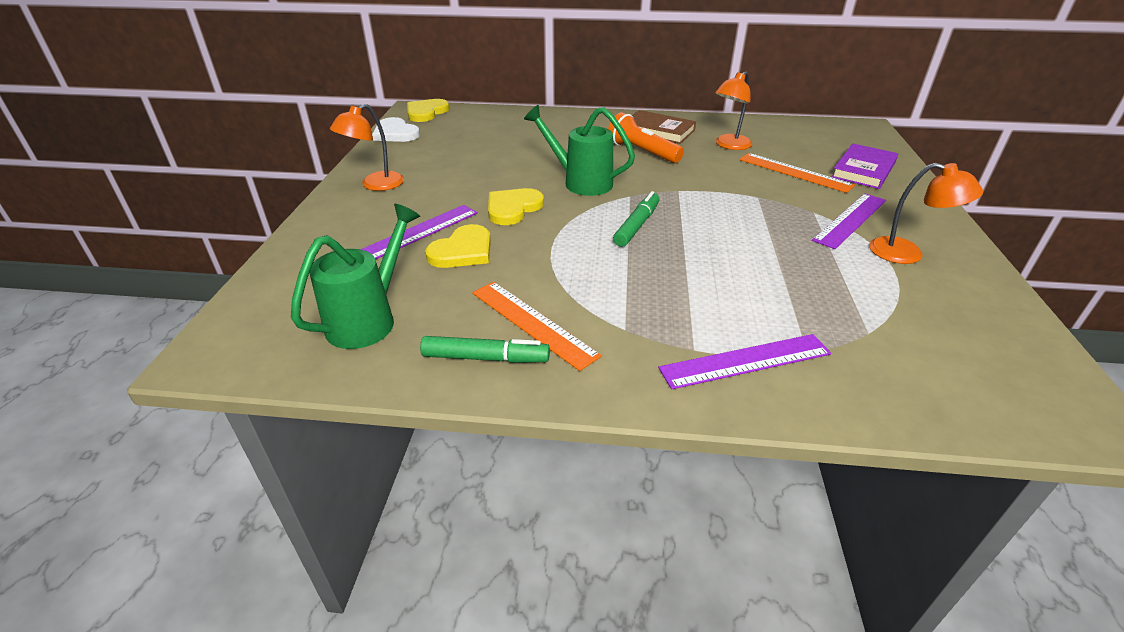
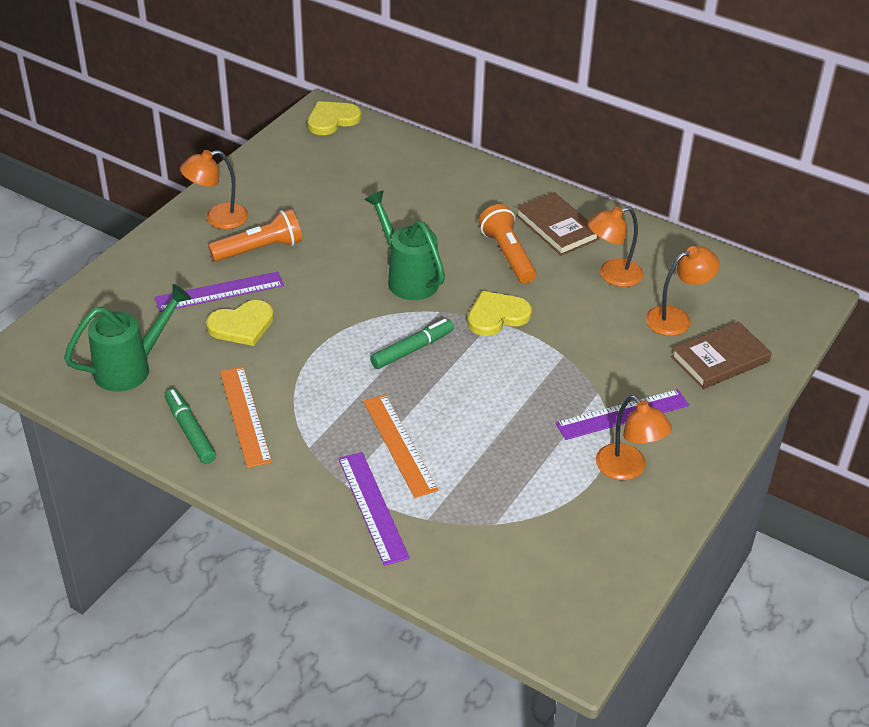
camera: 25 degrees right, 5 degrees up
(395, 133) = (280, 146): white heart -> none
(432, 195) = (259, 249): none -> orange flashlight
(485, 358) = (190, 432): green marker -> green marker turned 150 degrees counterclockwise
(513, 208) = (319, 290): yellow heart -> yellow heart (497, 316)
(745, 361) = (372, 507): purple ruler -> purple ruler turned 60 degrees clockwise
(794, 172) = (639, 337): orange ruler -> orange ruler (399, 445)
(803, 156) = (676, 318): none -> orange lamp
(863, 170) = (720, 359): purple book -> brown book

